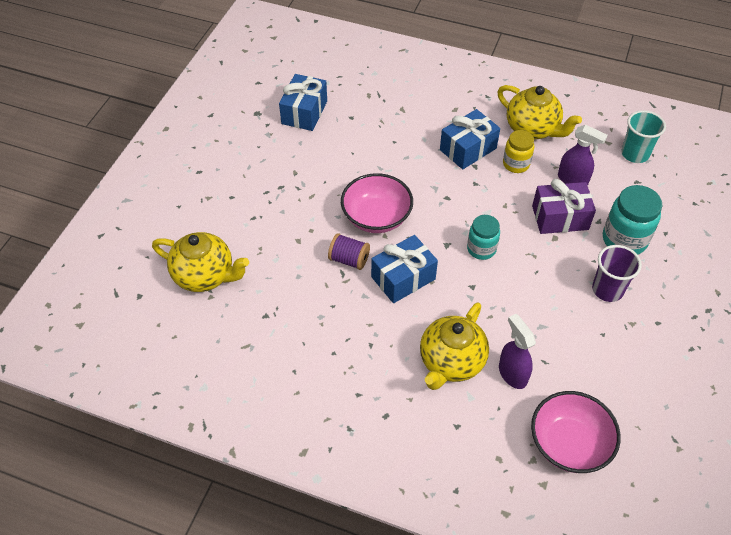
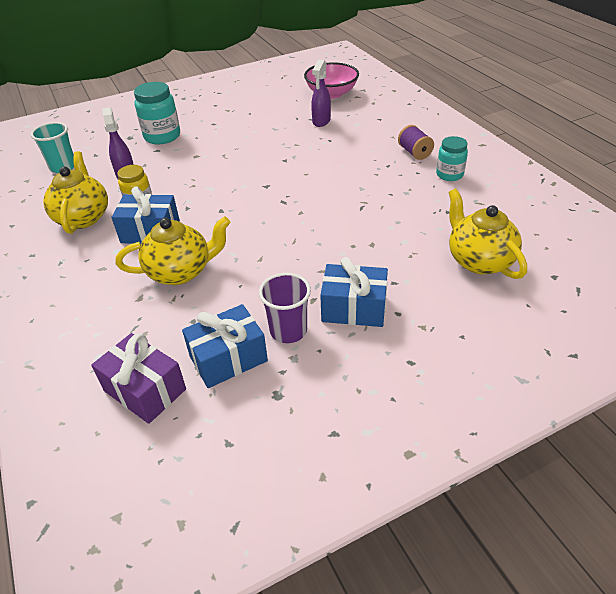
camera: 135 degrees left, 10 degrees down
(349, 259) = (346, 212): purple spool -> purple spool (414, 152)
(376, 217) = (290, 226): pink bowl -> none
(403, 278) = (322, 184): blue gift -> blue gift (354, 308)
(451, 362) = (348, 138): yellow teapot -> yellow teapot (180, 272)
(481, 249) = (248, 172): turquoise jar -> turquoise jar (449, 175)
(560, 218) = (174, 162): purple gift -> purple gift (145, 390)
(607, 290) = (214, 124): purple cup -> purple cup (288, 331)

